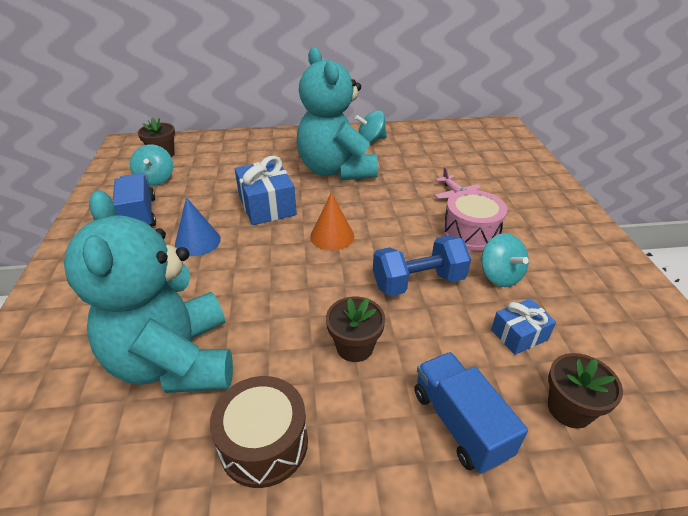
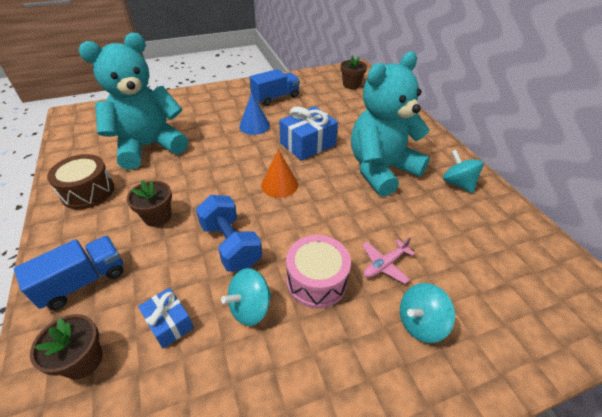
camera: 75 degrees right, 5 degrees up
(156, 179) = (318, 91): turquoise spinning top -> turquoise spinning top (420, 323)

